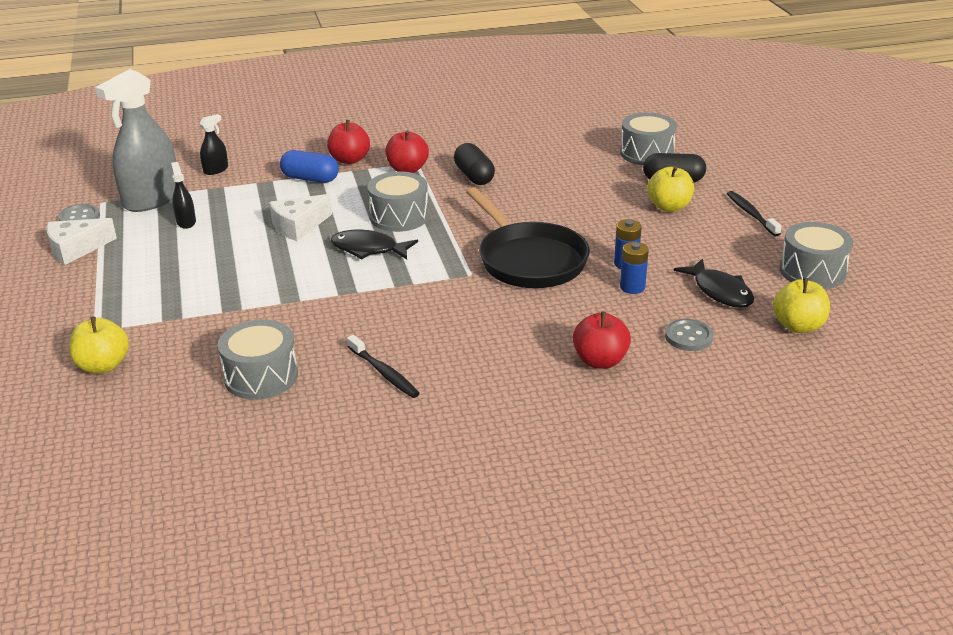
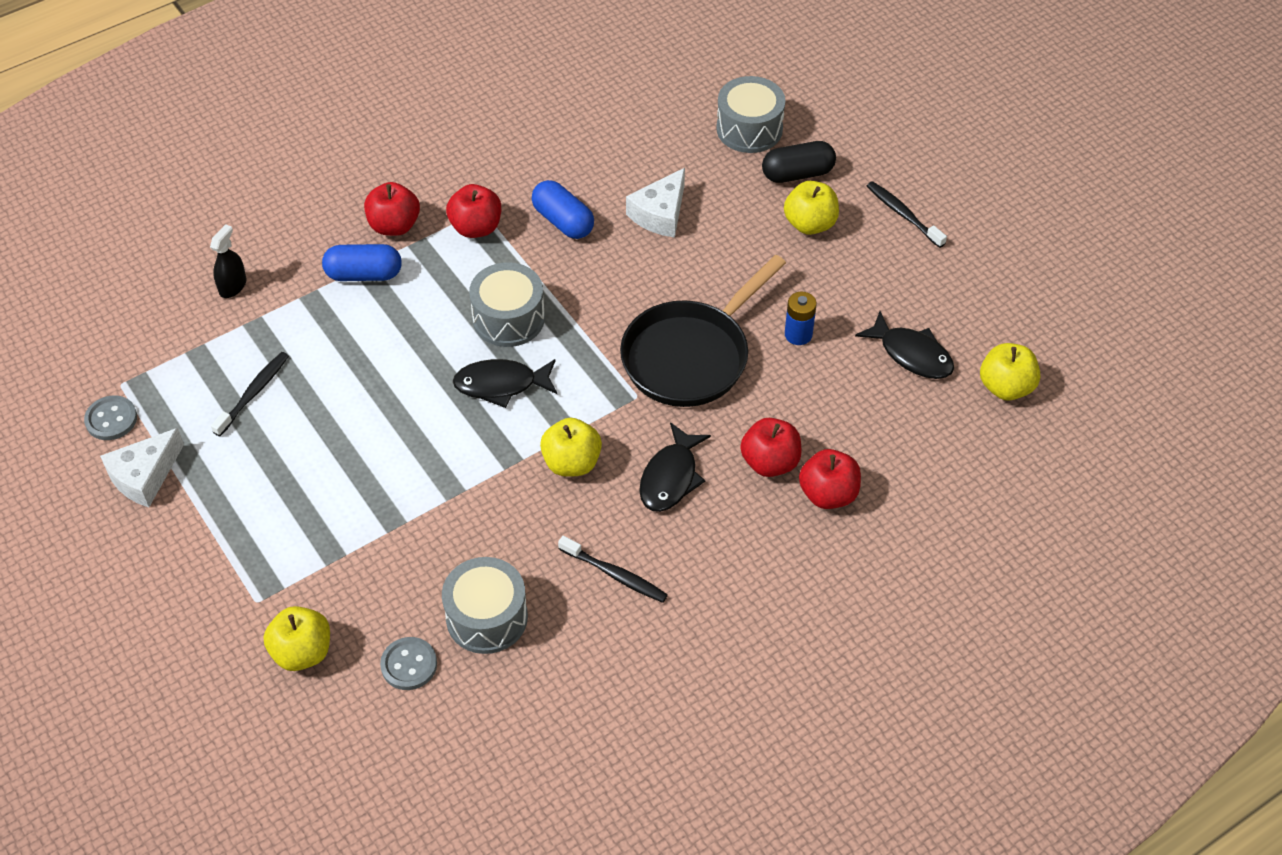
camera: 20 degrees left, 20 degrees up
(152, 199) = (184, 363): grey spray bottle -> none
(186, 222) = (253, 393): black spray bottle -> black toothbrush
(298, 226) = (397, 365): white cheese -> white cheese (660, 214)
(393, 301) = (572, 463): none -> yellow apple
(469, 324) = (671, 477): none -> black fish
(474, 176) = (563, 221): black capsule -> blue capsule
(529, 260) = (690, 356): black pan -> black pan turned 90 degrees clockwise
(559, 332) = (770, 462): none -> red apple
(632, 287) = (819, 371): blue battery -> none
(688, 337) = (903, 433): grey button -> grey button (409, 665)
(812, 271) = (995, 297): grey drum -> none

